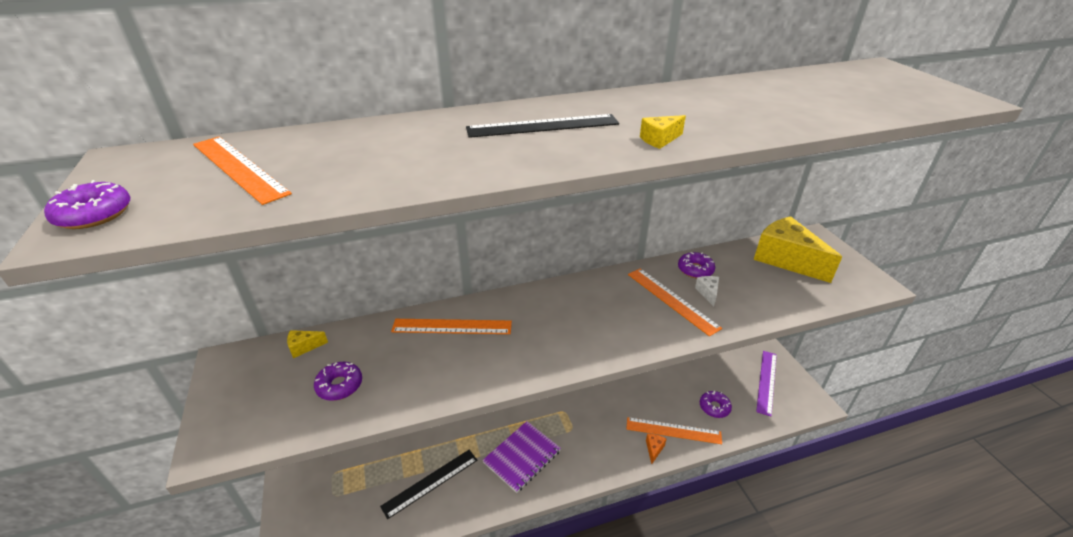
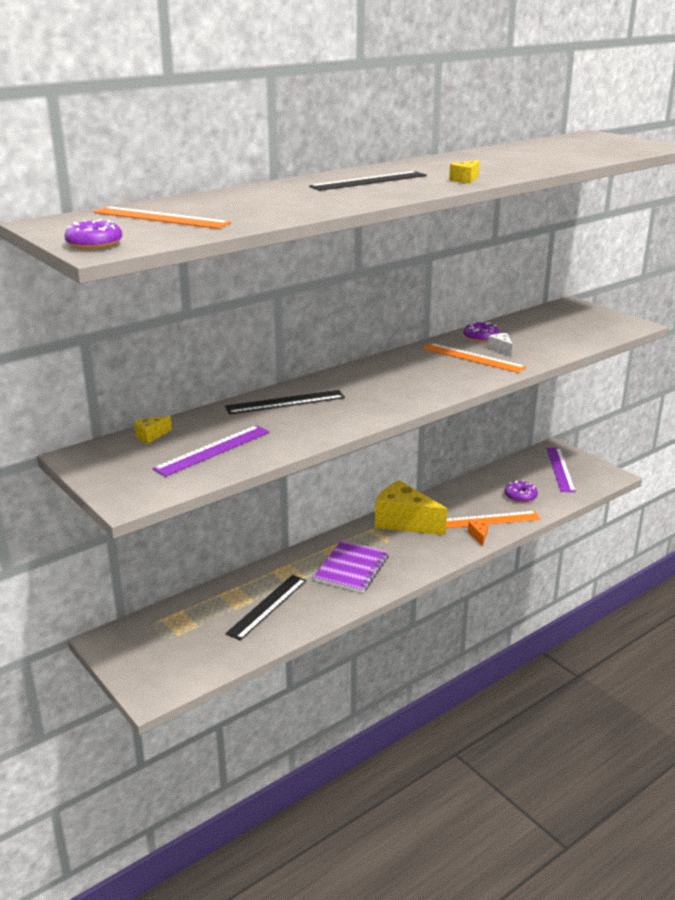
camera: 20 degrees left, 10 degrees down
(339, 385) = (213, 450): purple donut -> purple ruler
(452, 326) = (285, 402): orange ruler -> black ruler
(786, 259) = (555, 321): yellow cheese -> yellow cheese (404, 522)

